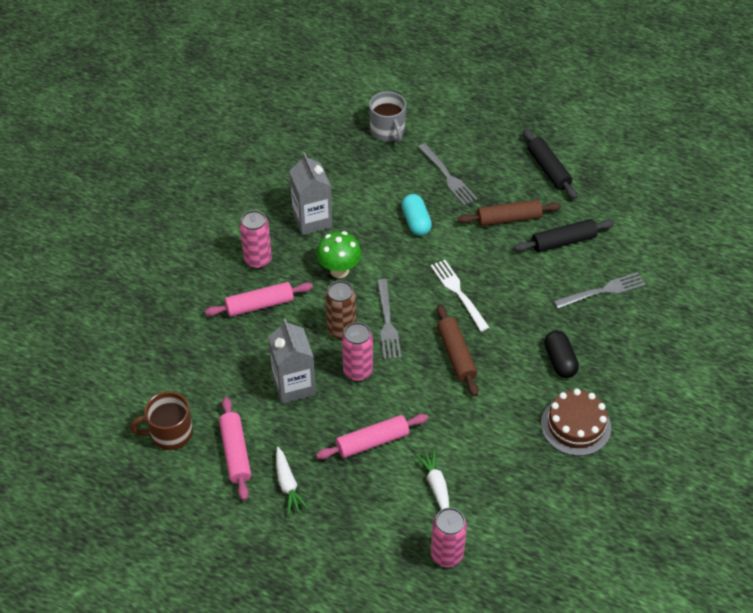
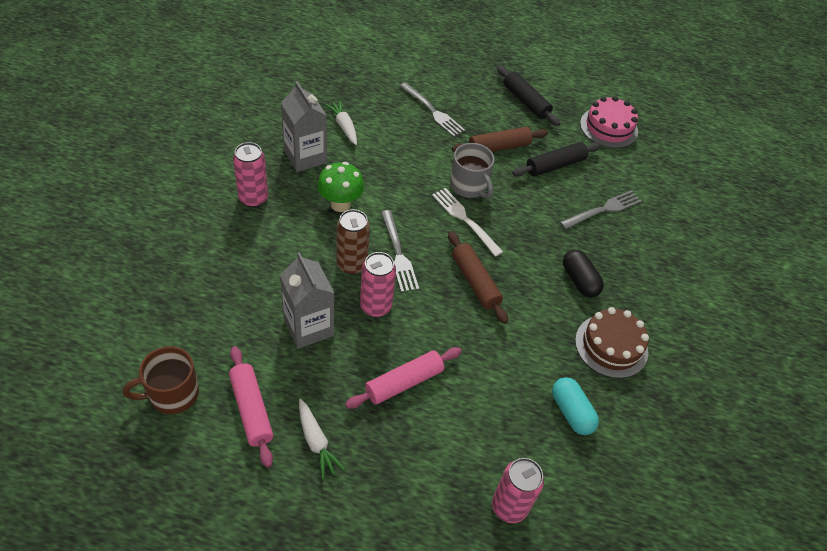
camera: 15 degrees left, 0 degrees up
(260, 305) = (260, 244): pink rolling pin -> none
(387, 131) = (368, 73): grey mug -> grey mug (469, 186)
(416, 222) = (410, 154): turquoise capsule -> turquoise capsule (571, 412)
(436, 485) = (481, 426): white carrot -> white carrot (344, 126)
(631, 202) = (609, 127): none -> pink cake

